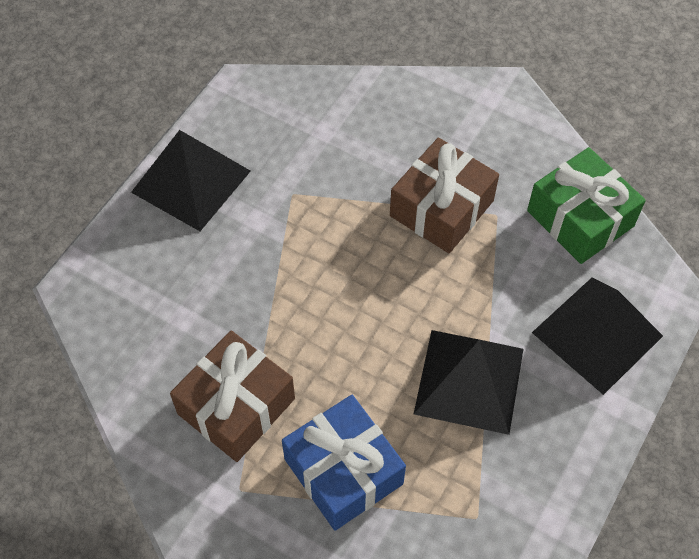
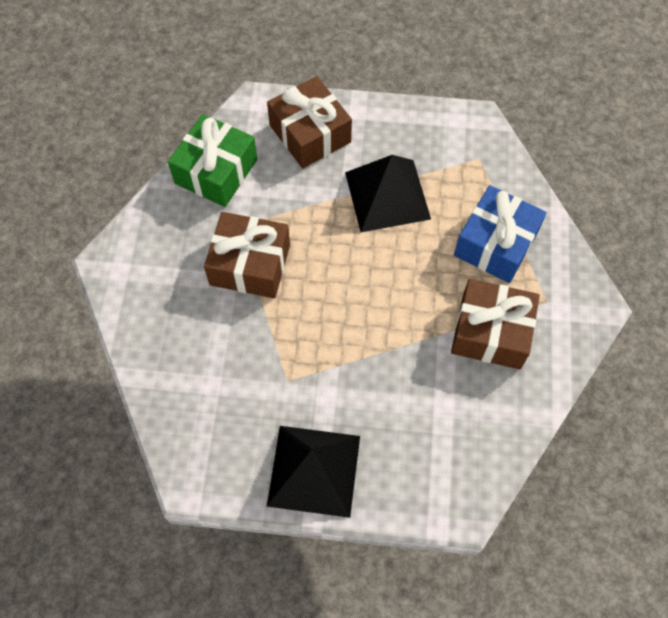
camera: 115 degrees left, 5 degrees up
(597, 334) = (310, 134): black pyramid -> brown gift

